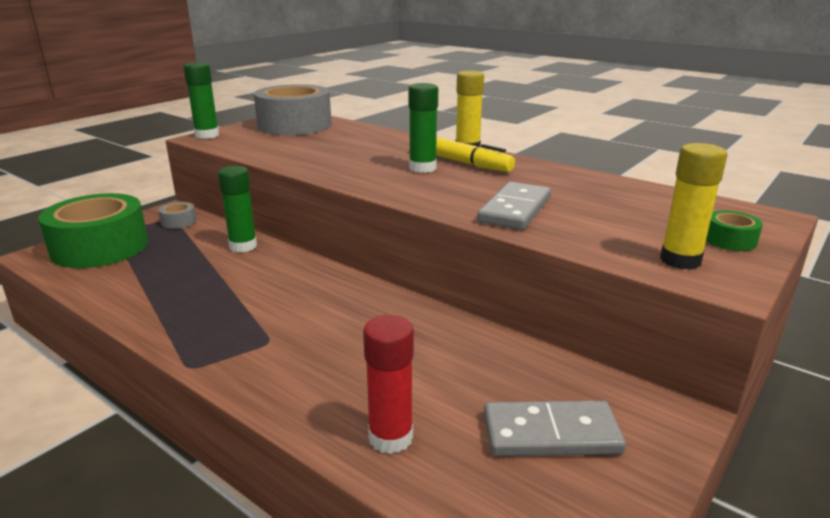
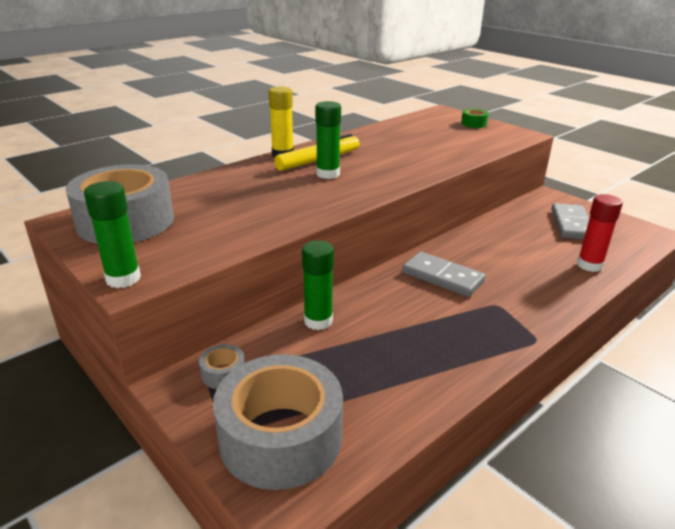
camera: 80 degrees left, 5 degrees up
(100, 247) = (280, 437): green tape -> grey tape
(515, 210) = (426, 158): grey domino -> grey domino (442, 277)
(680, 260) = (500, 136): yellow glue stick -> none

